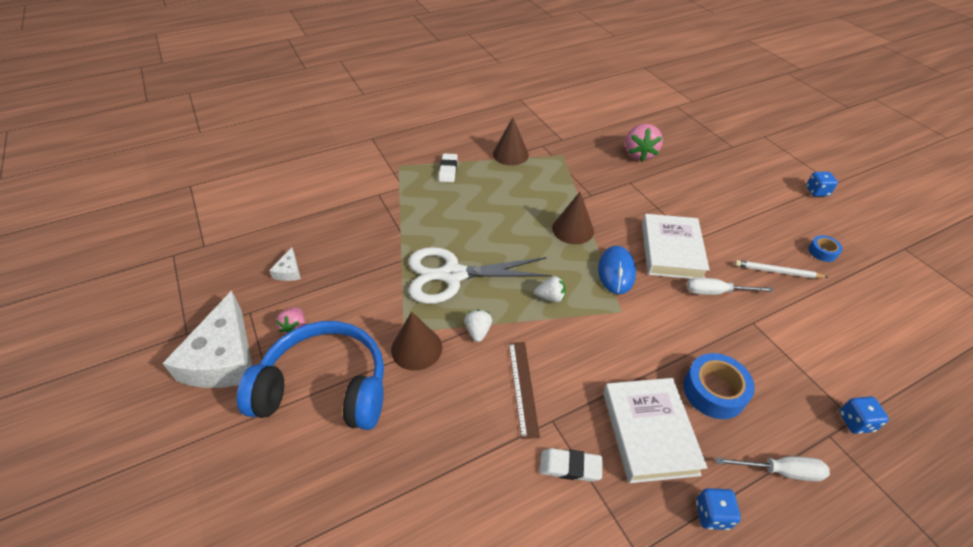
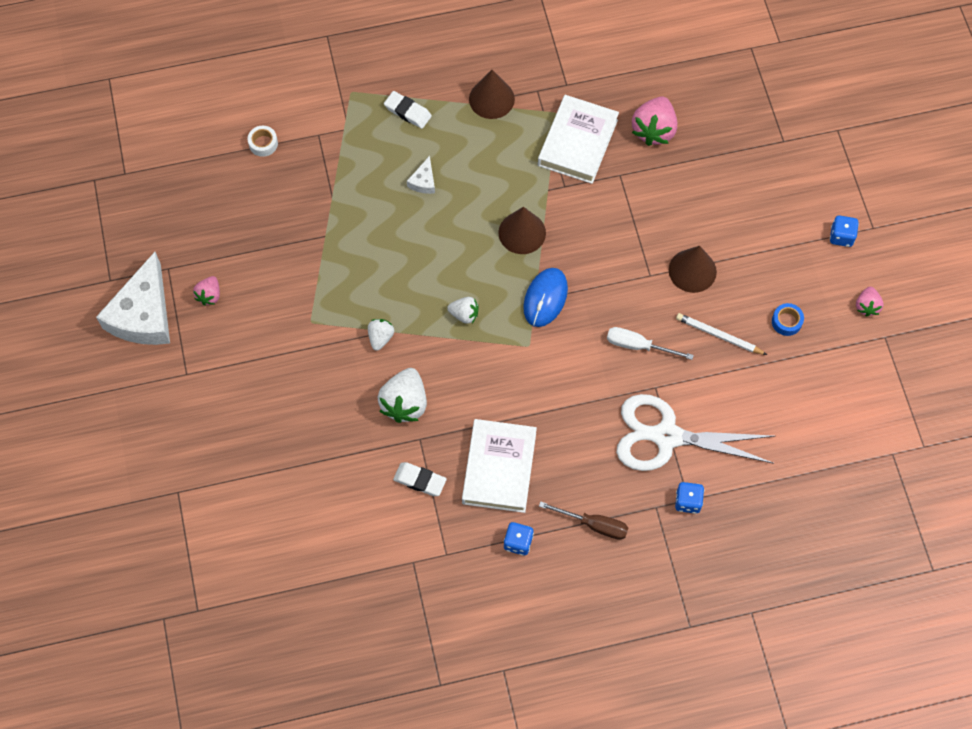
camera: 15 degrees right, 20 degrees up
(289, 271) = (209, 226): white cheese -> white cheese (423, 181)
(325, 387) = (230, 364): blue headphones -> none
(331, 206) = (263, 143): none -> white tape
(416, 348) = (318, 343): brown cone -> brown cone (692, 270)
(448, 170) = (407, 112): white eraser -> white eraser turned 75 degrees counterclockwise
(453, 275) = (374, 267): white scissors -> white scissors (667, 437)
(523, 387) = (404, 403): brown ruler -> white strawberry
(671, 250) = (618, 284): white book -> white book (578, 143)
(714, 391) = (576, 446): blue tape -> none
(780, 471) = (594, 525): white screwdriver -> brown screwdriver
(872, 230) = (866, 306): none -> pink strawberry

